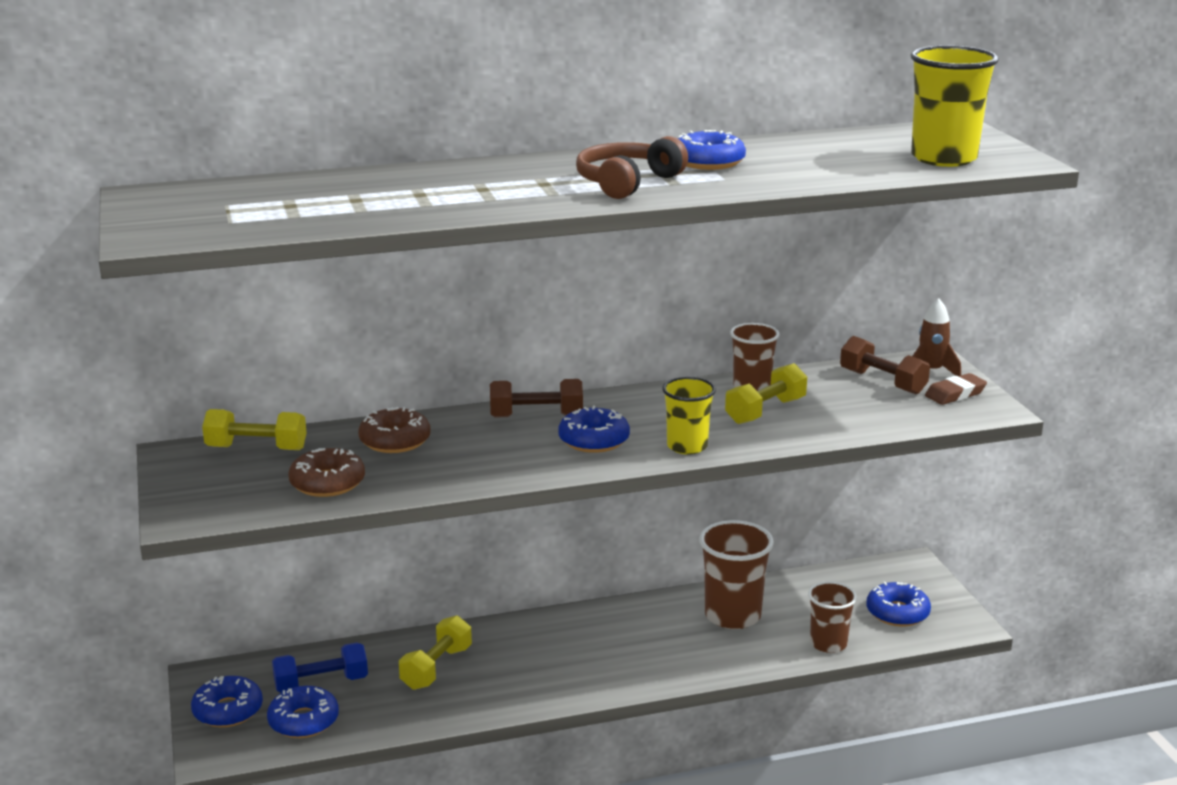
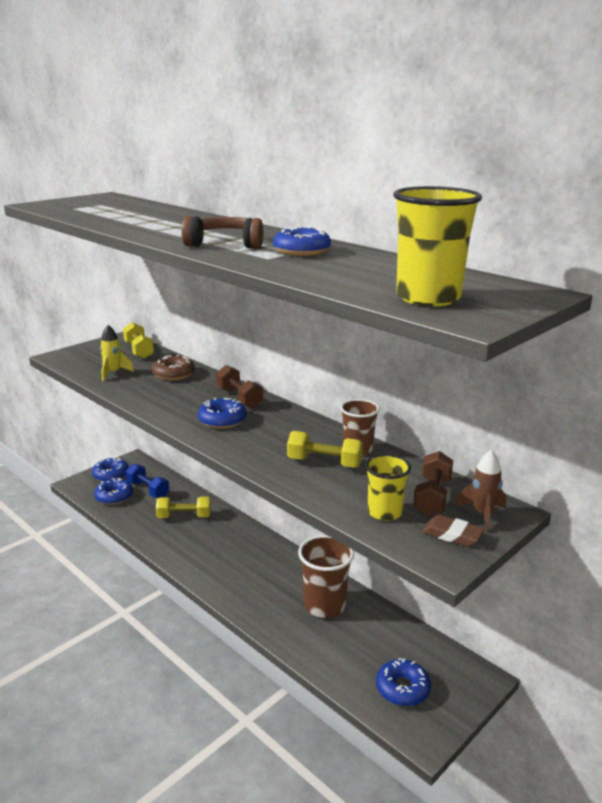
camera: 60 degrees right, 0 degrees up
(327, 483) = (113, 373): brown donut -> yellow rocket
(687, 446) = (241, 449): yellow cup -> yellow cup (384, 512)
(828, 644) = (328, 662): brown cup -> none

